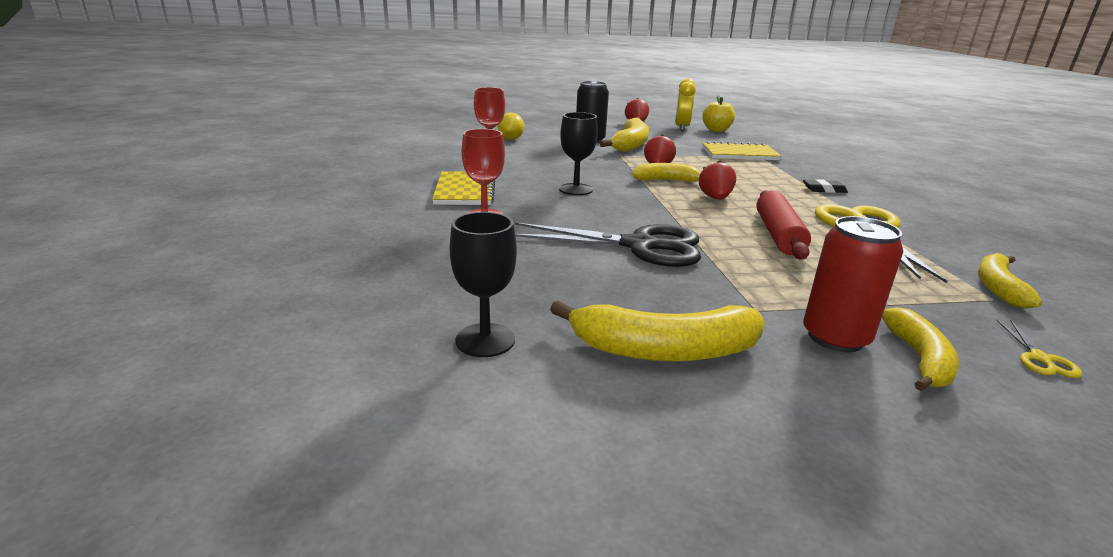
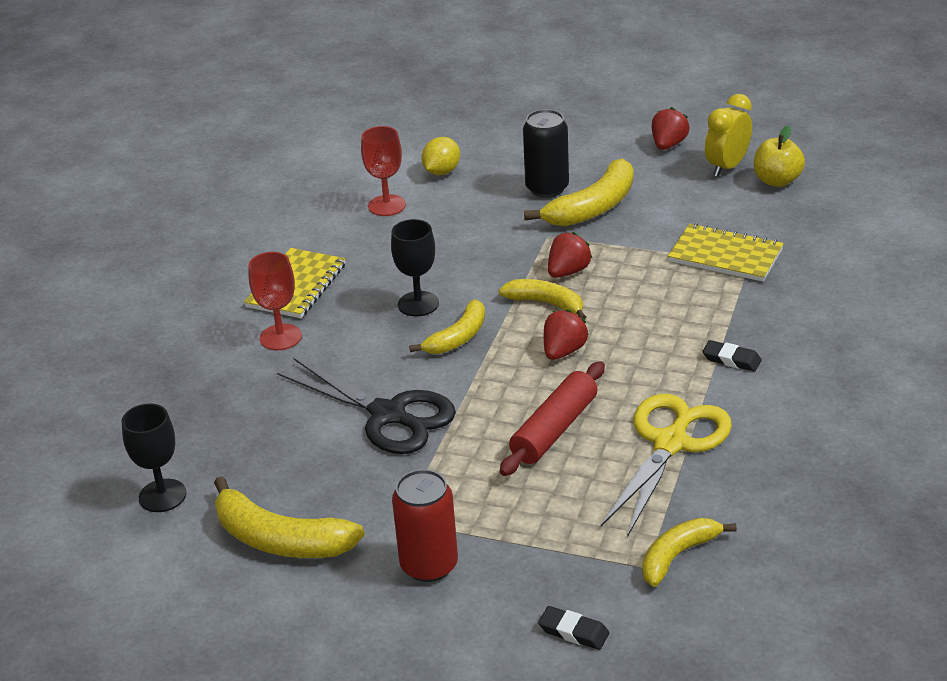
camera: 30 degrees right, 10 degrees up
(919, 359) = (468, 603): yellow banana -> yellow banana (457, 338)
(1040, 358) = (573, 632): yellow scissors -> black eraser

